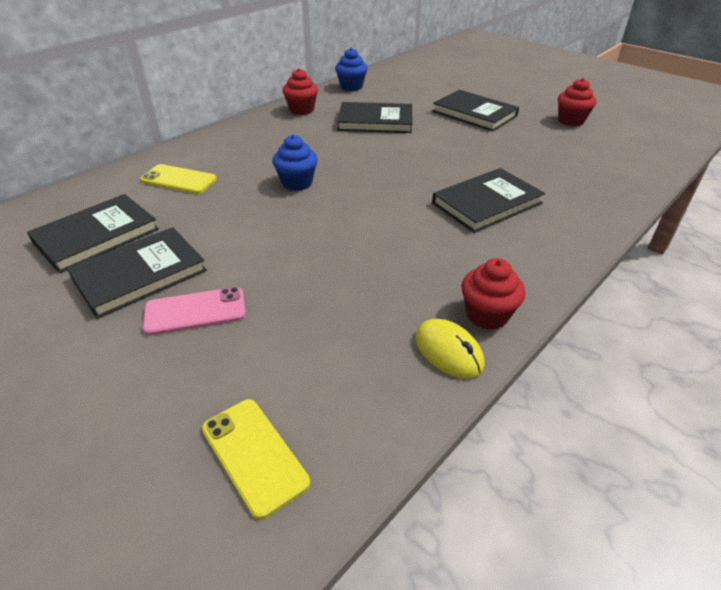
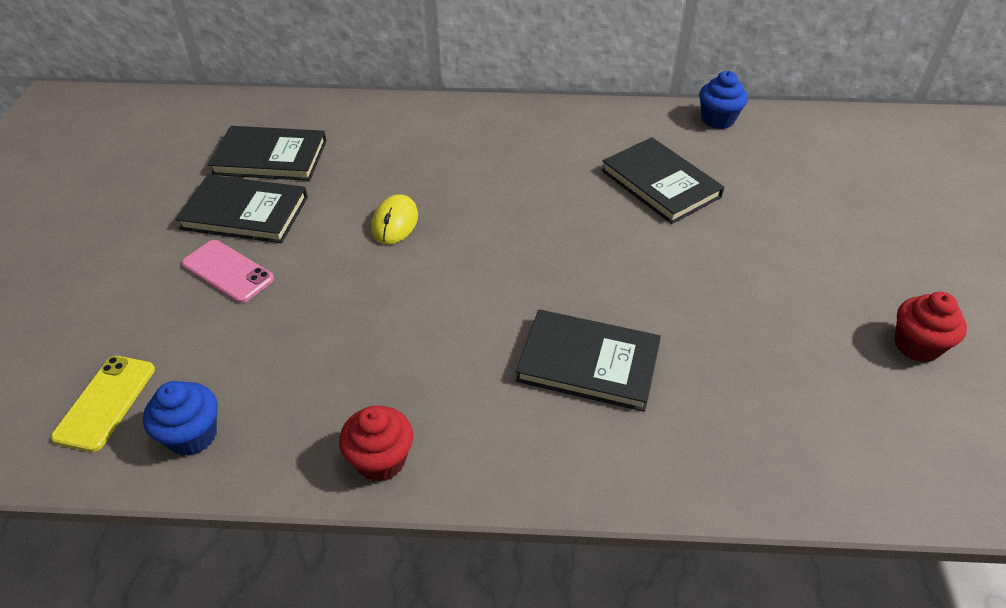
camera: 50 degrees right, 5 degrees up
(179, 180) = (390, 140): yellow phone -> none
(297, 183) = (466, 208): blue cupcake -> blue cupcake (192, 435)
(301, 110) = (611, 122): red cupcake -> none
(448, 351) = (304, 457): yellow mouse -> yellow mouse (395, 222)
(474, 114) = (798, 247): black book -> none

